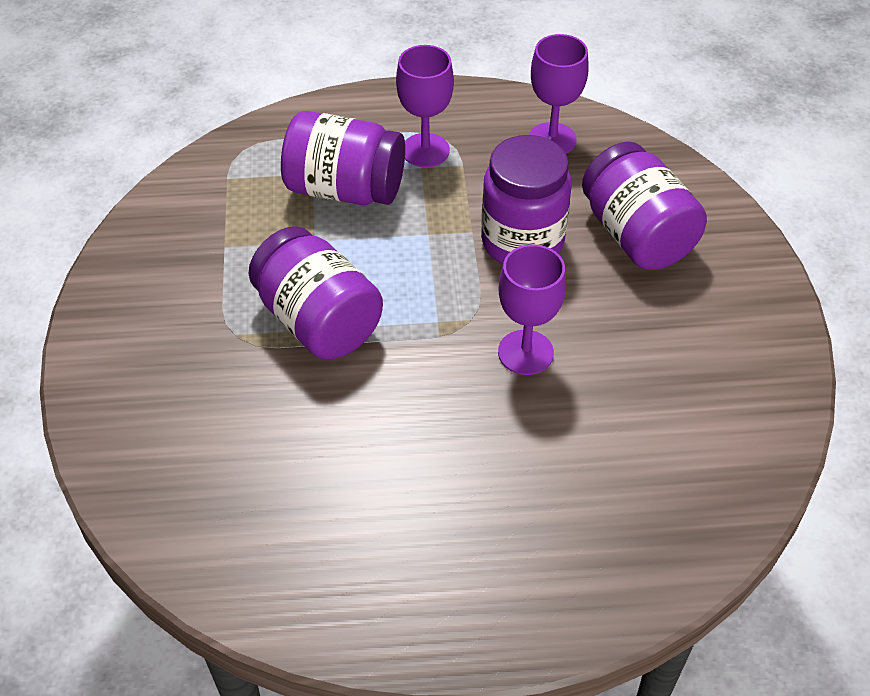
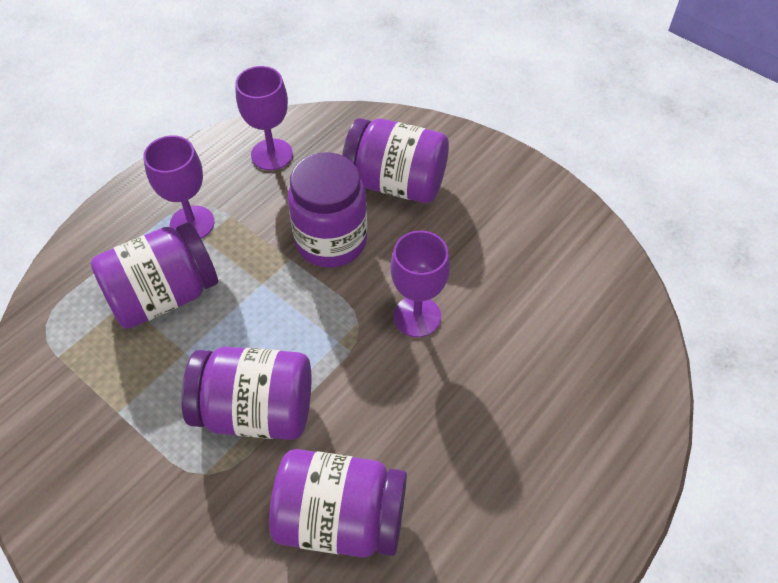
camera: 45 degrees left, 5 degrees up
(292, 444) = (341, 518): none -> purple jar

